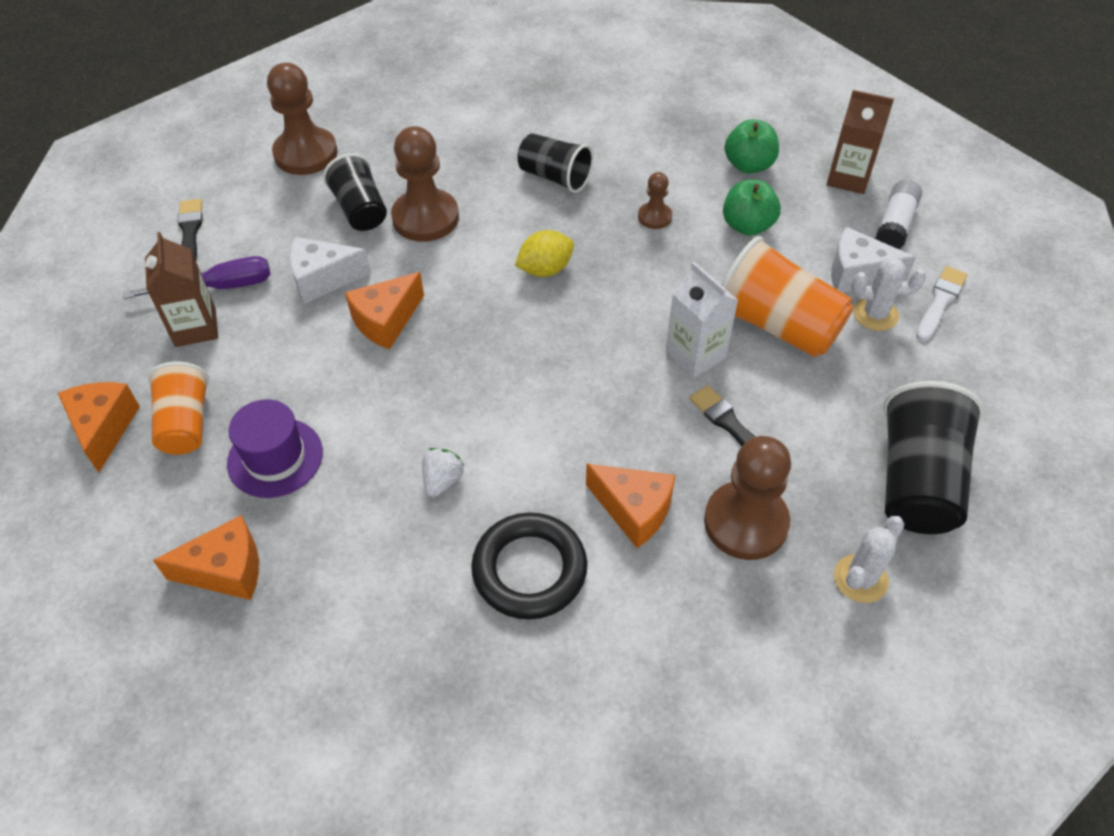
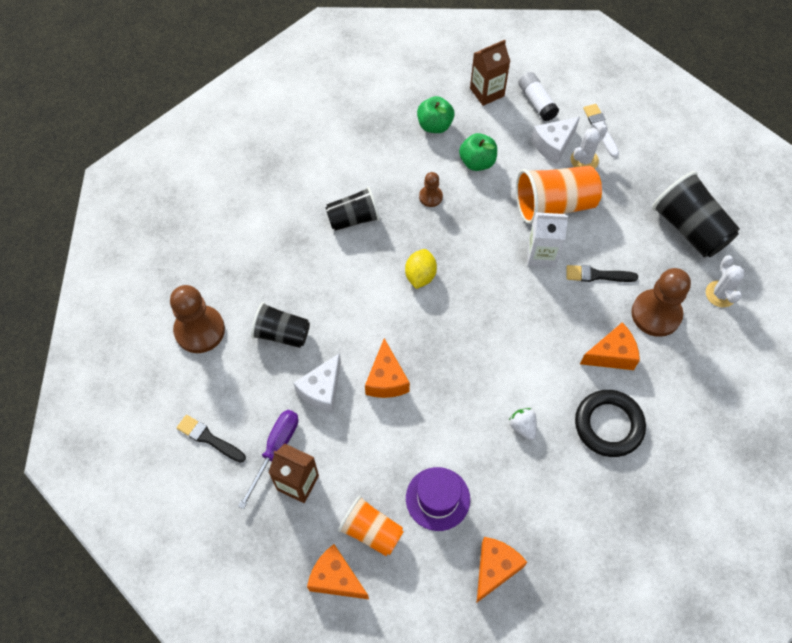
camera: 50 degrees left, 10 degrees up
(425, 218) = (322, 305): brown pawn -> none

